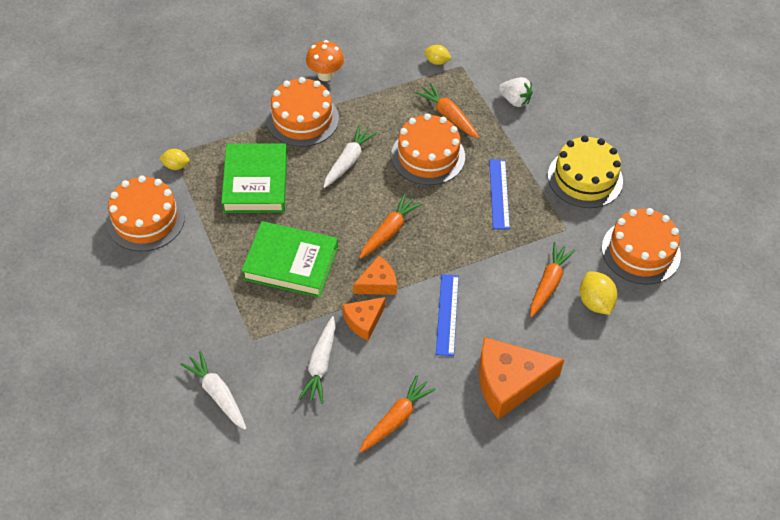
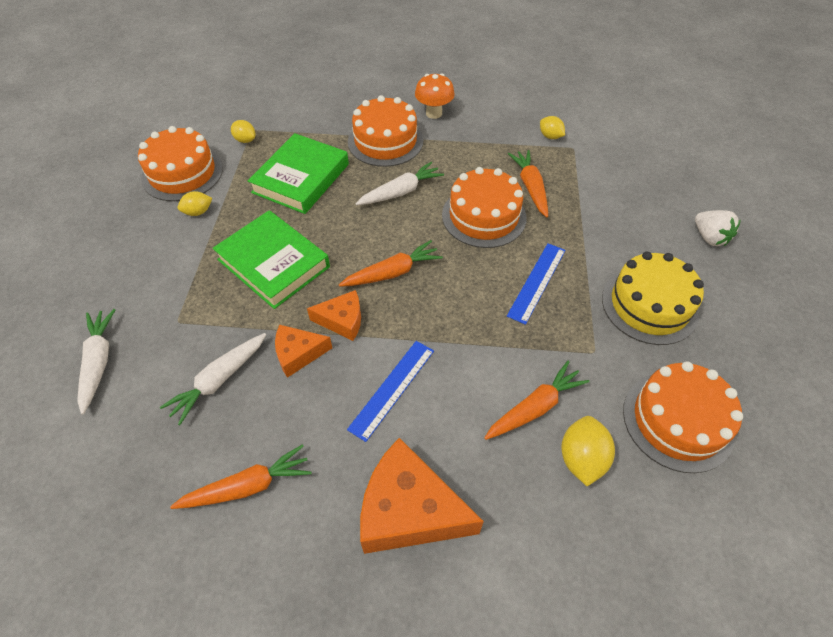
camera: 30 degrees right, 0 degrees up
(191, 248) = (198, 212): none -> yellow lemon
(515, 100) = (612, 197): white strawberry -> white strawberry (709, 237)

